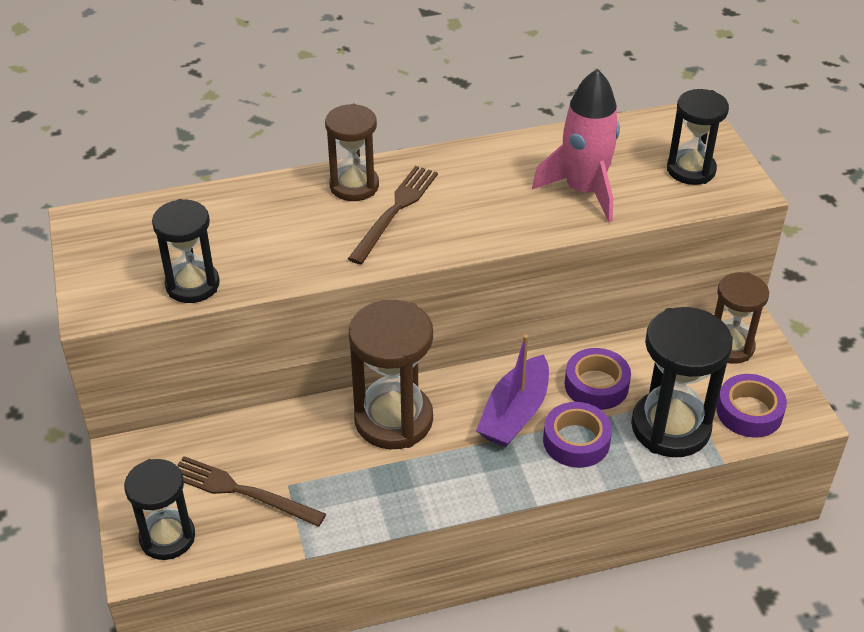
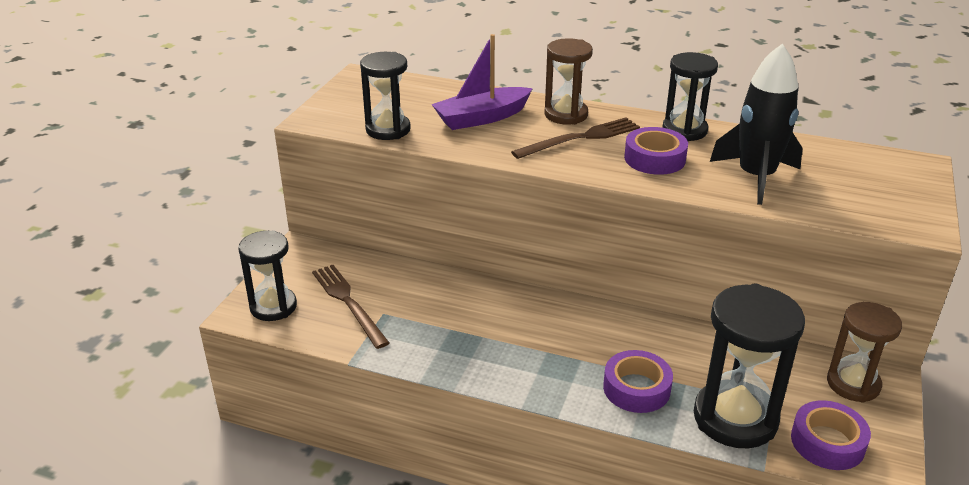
camera: 35 degrees right, 10 degrees down
(393, 420) = (500, 308): brown hourglass -> none
(515, 413) = (602, 346): purple boat -> purple boat (481, 118)
(583, 191) = (755, 177): pink rocket -> black rocket
(596, 385) = (693, 357): purple tape -> purple tape (654, 159)
(691, 170) = (877, 196): black hourglass -> black hourglass (684, 130)

